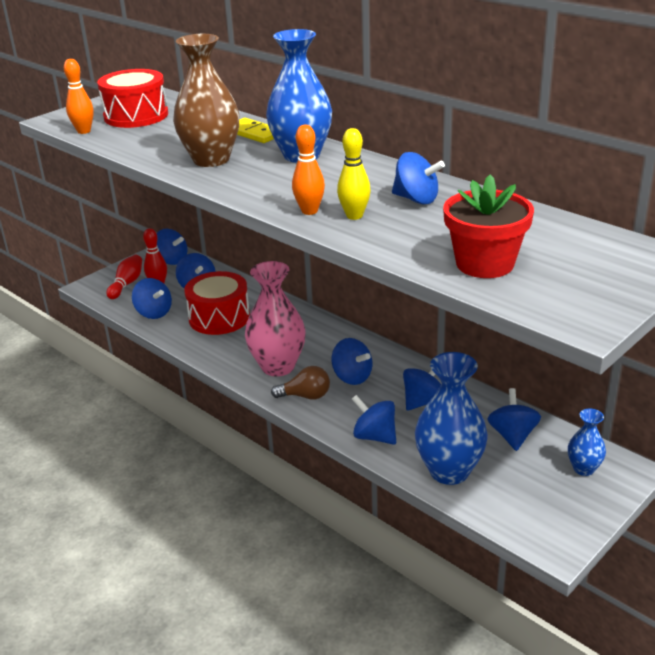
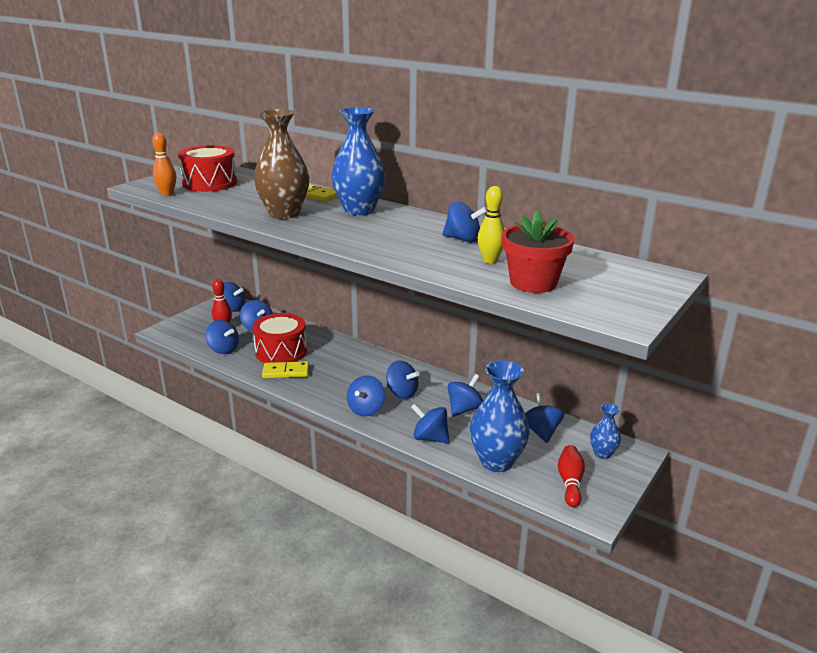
camera: 10 degrees left, 5 degrees down
(127, 284) = (195, 328): red bowling pin -> red bowling pin (570, 482)
(220, 344) = (286, 372): none -> yellow domino
(278, 366) = (338, 387): pink vase -> none
(305, 396) = (366, 409): brown light bulb -> blue spinning top
(309, 211) = (378, 249): orange bowling pin -> none
(354, 216) = (417, 251): yellow bowling pin -> yellow bowling pin (490, 261)

